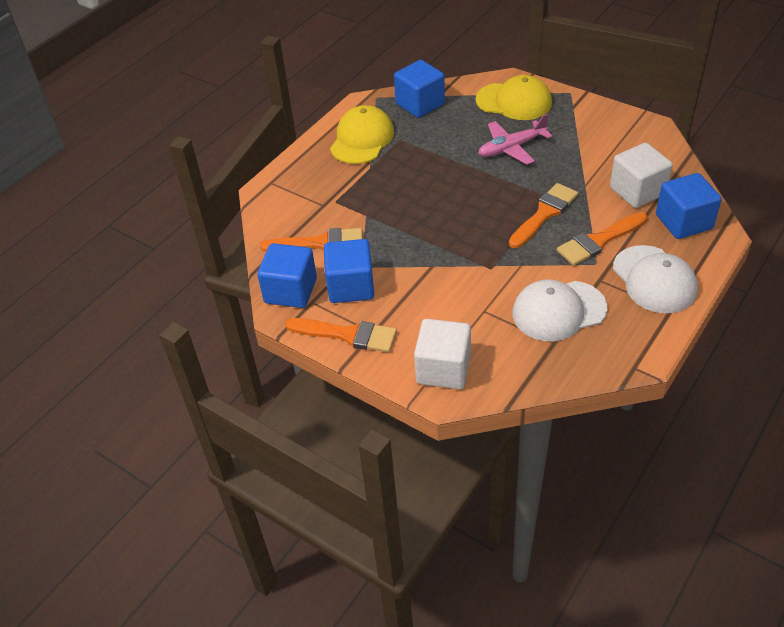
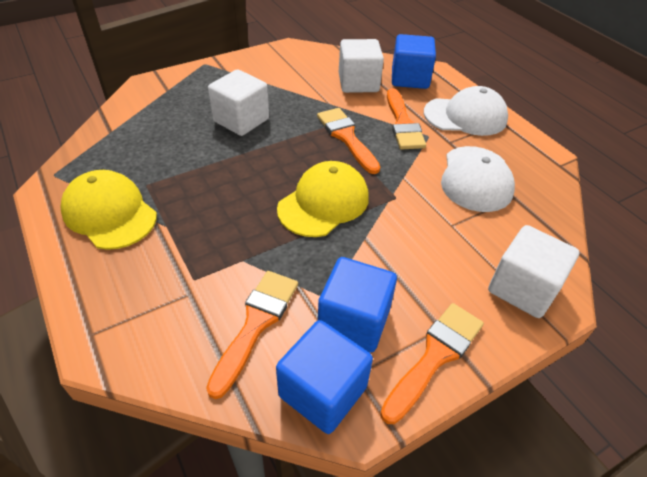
camera: 70 degrees left, 0 degrees up
(420, 104) = (107, 148): blue cube -> none
(511, 148) = (241, 120): pink plane -> white cube
(514, 101) = (179, 94): yellow cap -> yellow cap (323, 203)

